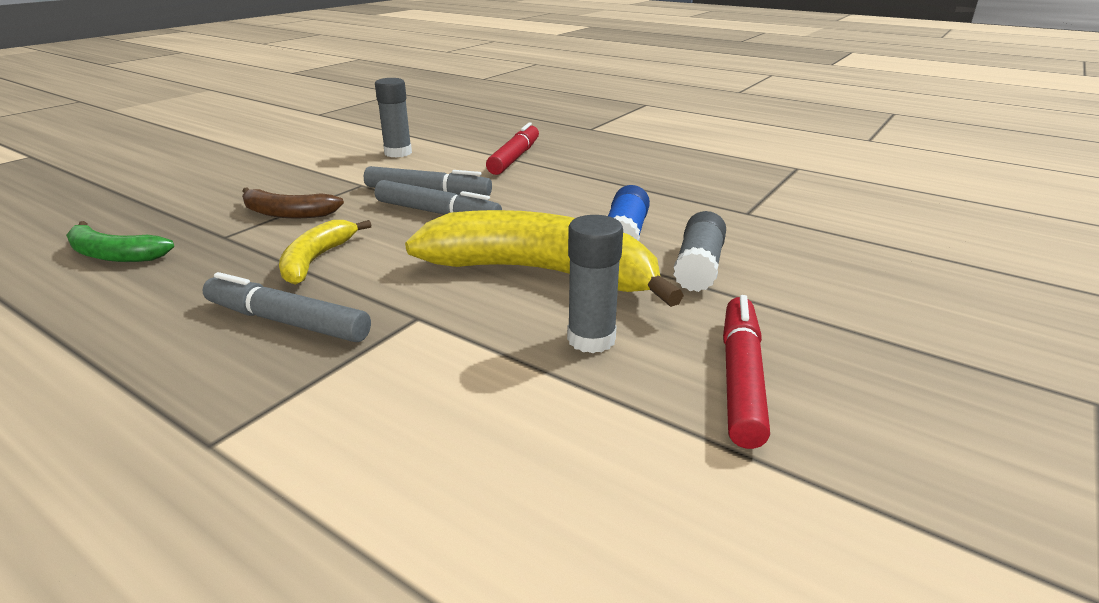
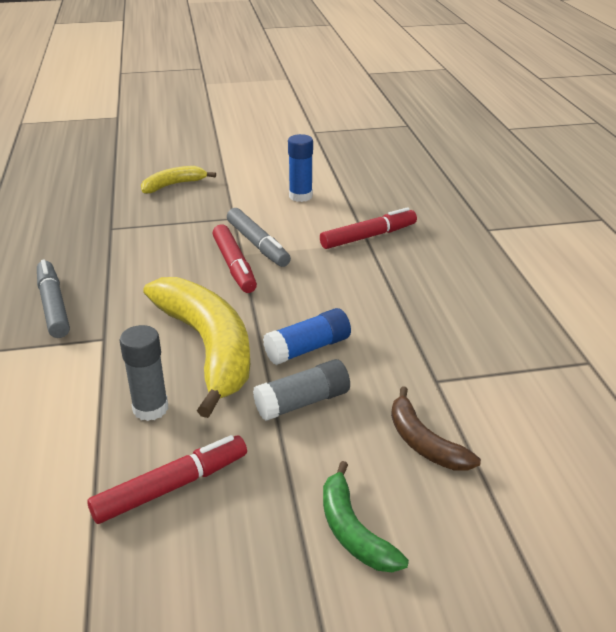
camera: 45 degrees right, 5 degrees up
(114, 255) = (54, 218): green banana -> green banana (353, 531)
(287, 213) = (161, 225): brown banana -> brown banana (424, 443)
(316, 260) = (122, 270): yellow banana -> yellow banana (173, 185)
(398, 153) = (300, 196): grey glue stick -> blue glue stick
(437, 213) = (234, 266): grey marker -> red marker

